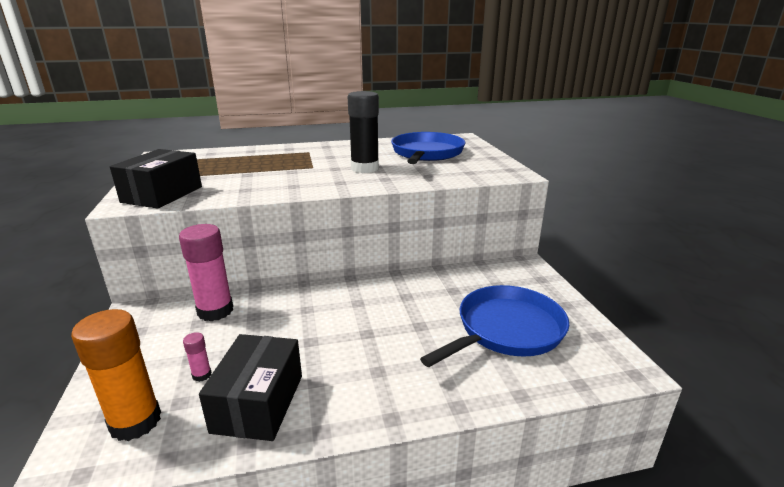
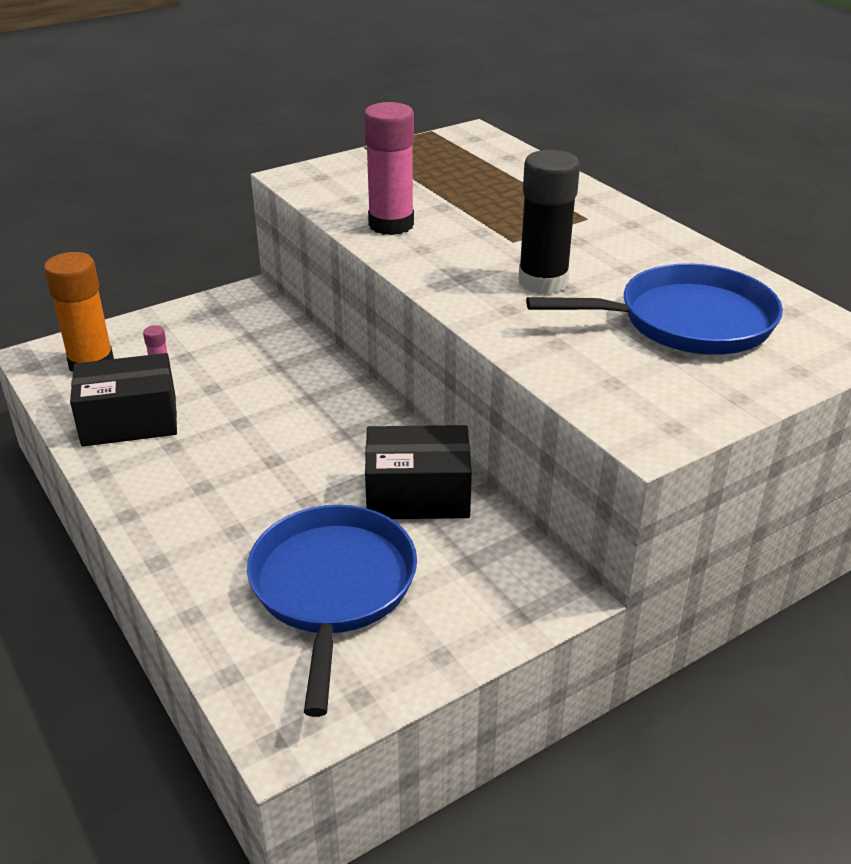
camera: 70 degrees right, 10 degrees up
(162, 194) = (335, 183): black box -> black box (418, 494)
(215, 311) = (272, 339): pink glue stick -> pink glue stick (391, 225)
(506, 330) = (332, 587): blue pan -> blue pan turned 120 degrees counterclockwise

